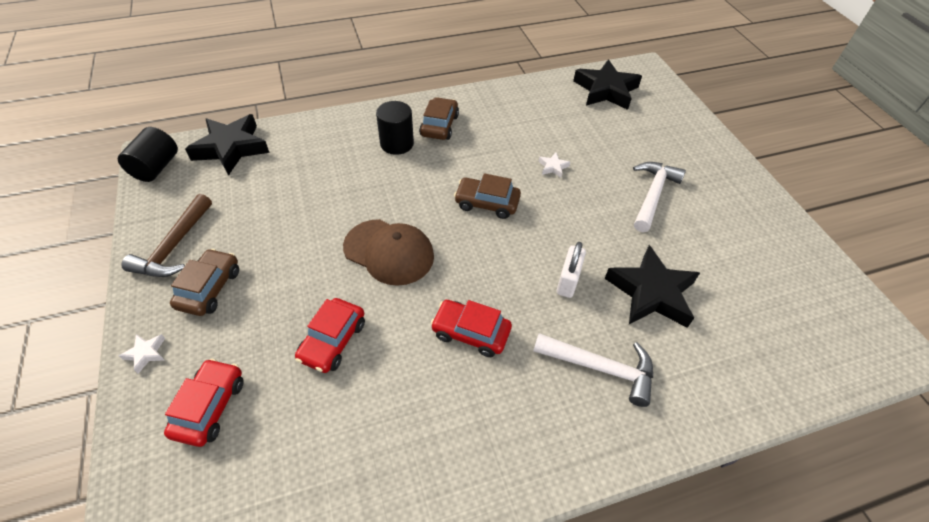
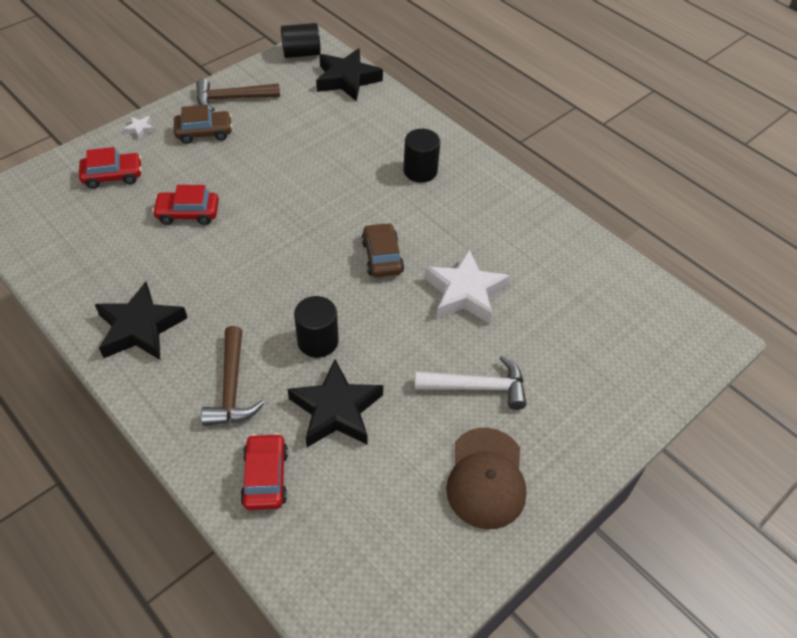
camera: 65 degrees right, 0 degrees up
(389, 252) = (288, 212): brown cap -> brown cap (486, 478)
(439, 125) = (466, 190): brown car -> none
(471, 332) = (230, 290): red car -> red car (265, 477)
(553, 167) = (465, 292): white star -> white star, size x2.41
(568, 281) = (318, 341): white padlock -> black cylinder
(600, 368) = (231, 387): white hammer -> brown hammer
(606, 90) = (634, 308): black star -> black star (140, 328)

